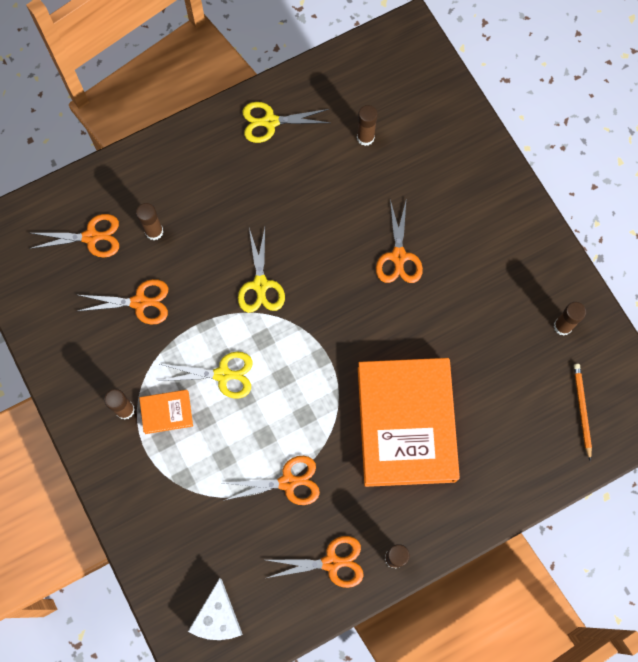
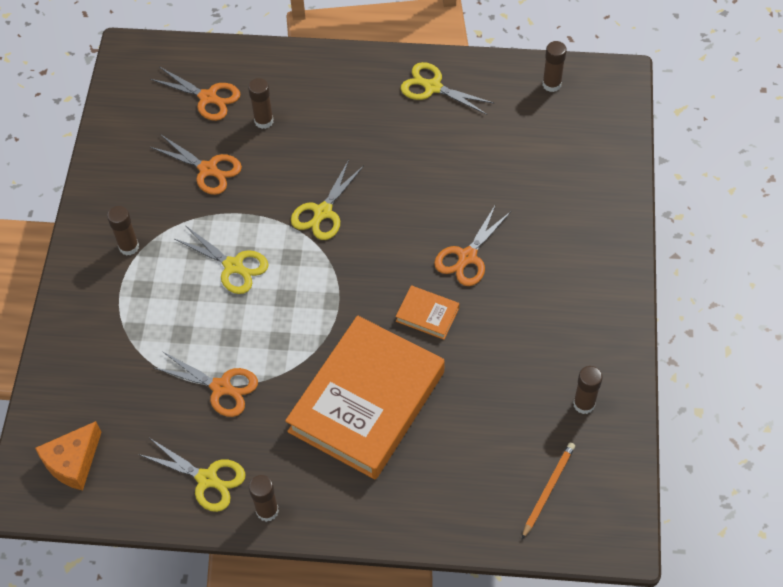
camera: 35 degrees right, 15 degrees down
(167, 412) = (162, 269): orange book -> orange book (427, 315)
(218, 617) = (73, 462): white cheese -> orange cheese
(331, 563) = (207, 479): orange scissors -> yellow scissors
(365, 137) = (510, 143): brown glue stick -> brown glue stick (551, 84)

